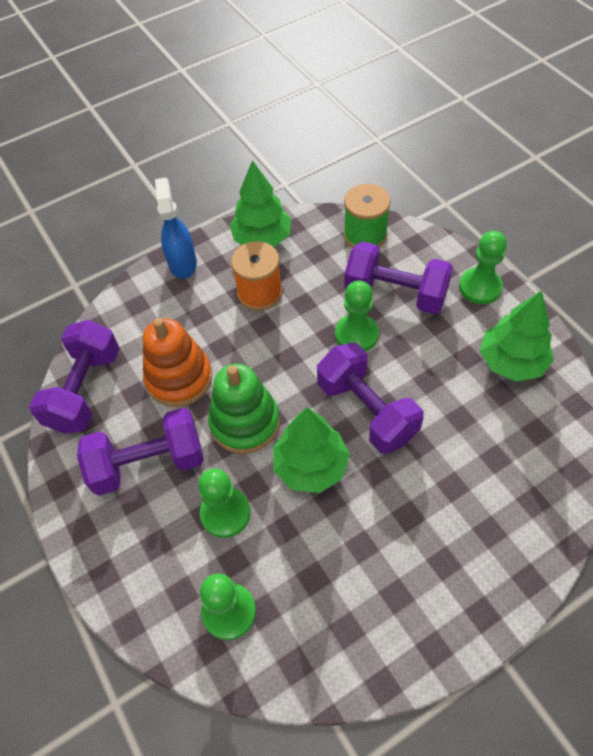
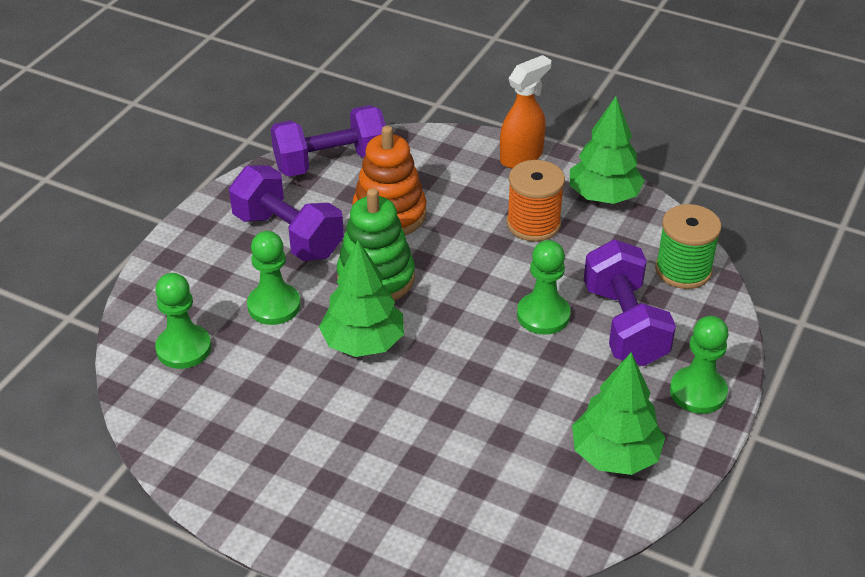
camera: 55 degrees right, 15 degrees down
(182, 263) = (521, 156): blue spray bottle -> orange spray bottle
(367, 410) = (456, 359): purple dumbbell -> none

